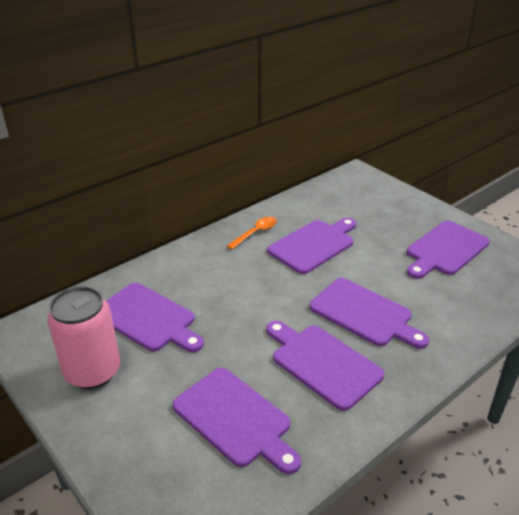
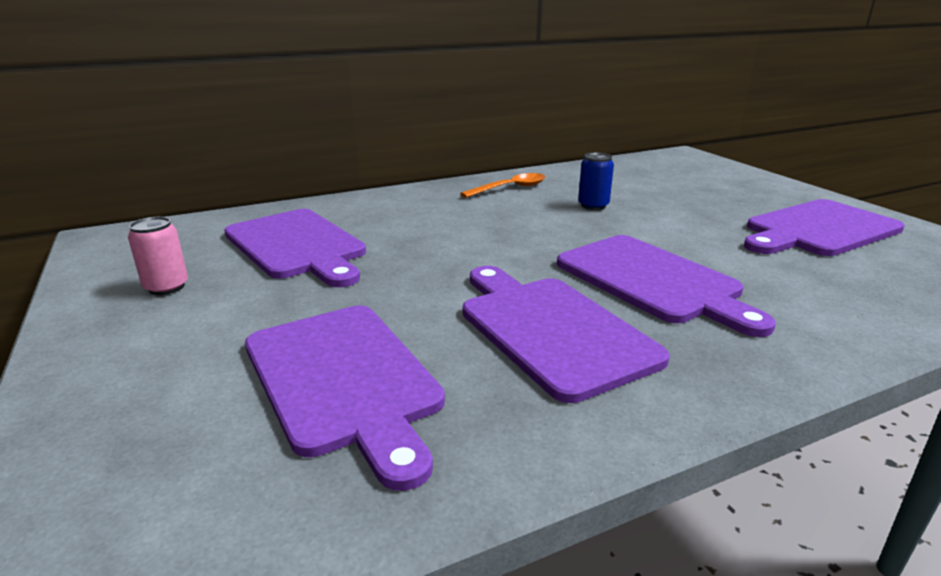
camera: 15 degrees right, 10 degrees down
(92, 371) = (166, 287): pink can -> pink can, size x0.45
(314, 245) = (593, 205): purple cutting board -> blue can

